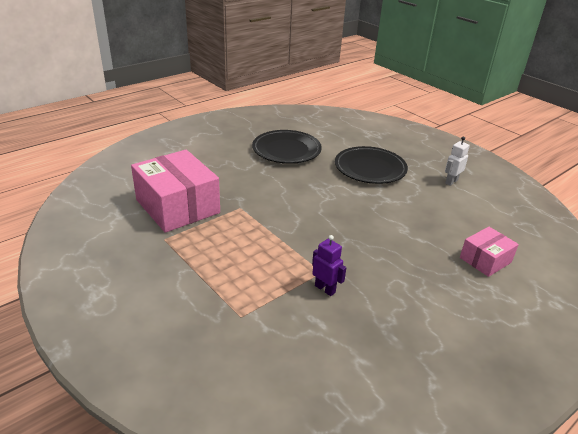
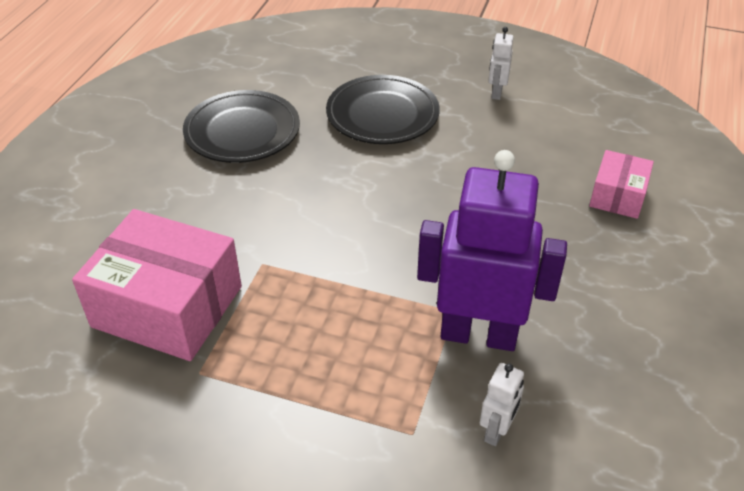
camera: 30 degrees left, 10 degrees up
(289, 339) = (496, 431): none -> white robot
(325, 289) = (478, 334): purple robot -> purple robot, size x2.35

